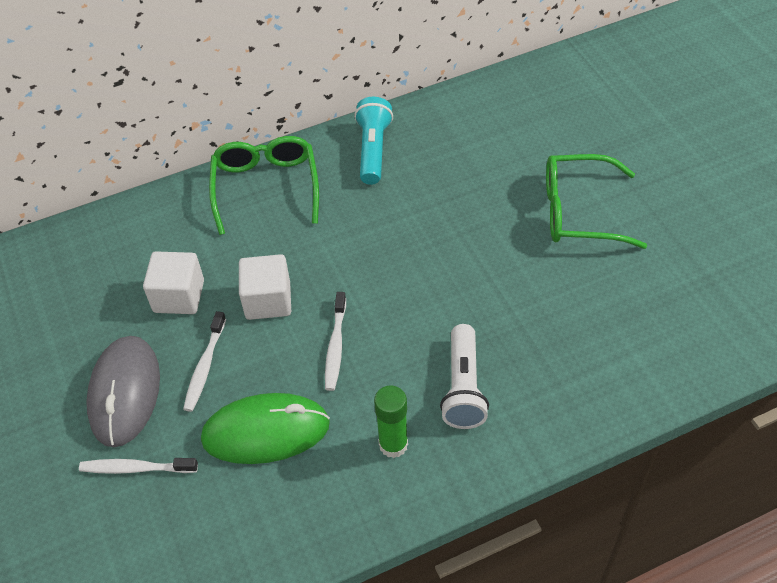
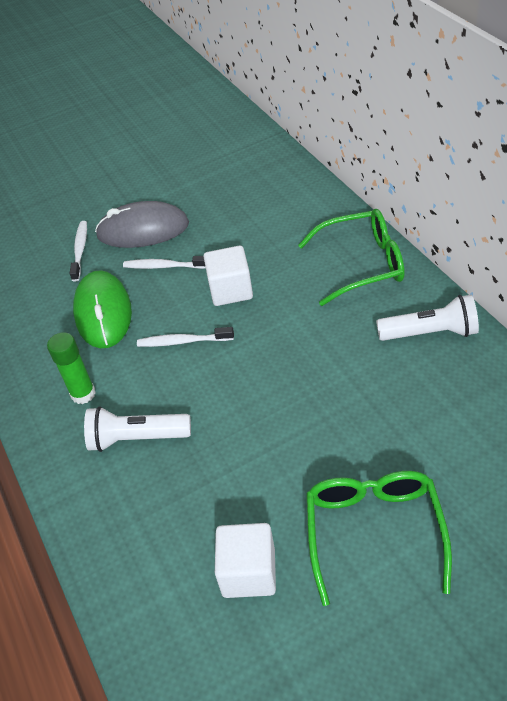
camera: 90 degrees right, 5 degrees down
(179, 296) = (232, 237): white cube -> white cube (248, 572)
(373, 150) = (431, 333): turquoise flashlight -> white flashlight

